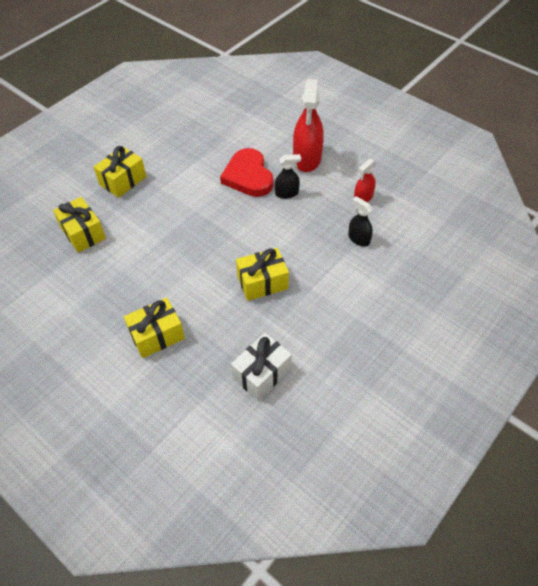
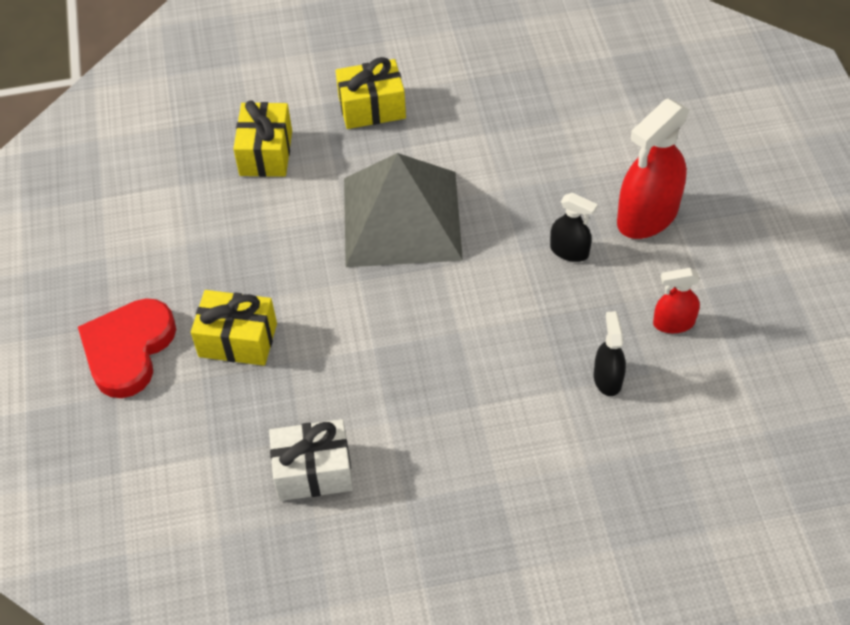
camera: 40 degrees right, 0 degrees up
(189, 224) = (401, 218): none -> grey pyramid
(248, 176) = (539, 195): red heart -> red heart (128, 349)
(262, 282) = (421, 356): yellow gift -> none

